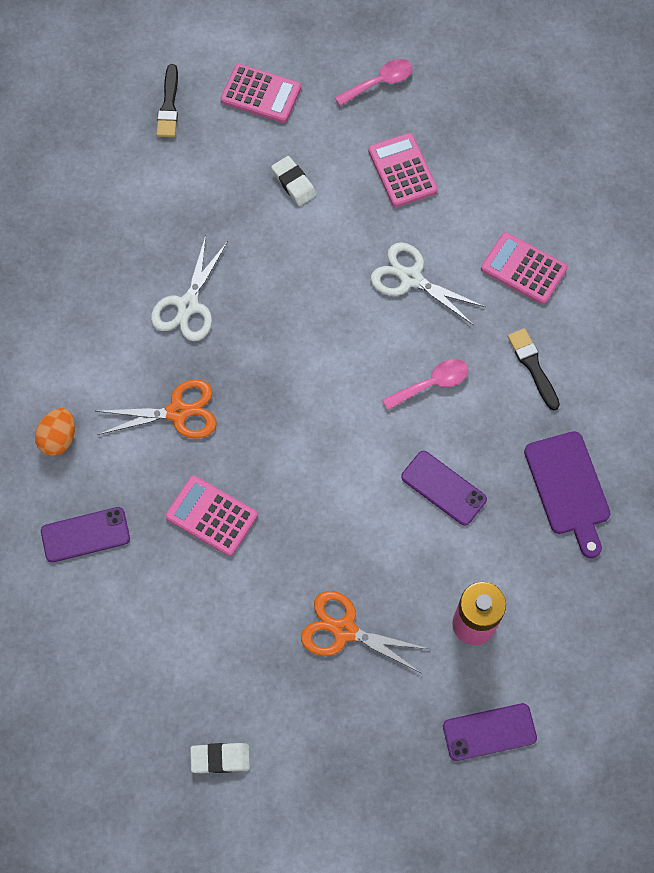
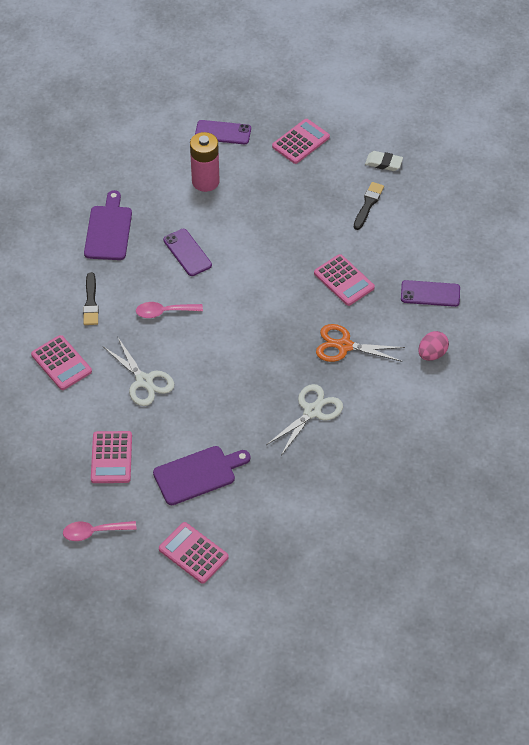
camera: 160 degrees left, 15 degrees down
(59, 438) = (432, 354): orange egg -> pink egg
(169, 106) = (271, 567): black brush -> black brush (368, 204)
(294, 183) = (198, 474): white eraser -> purple cutting board
(344, 630) = (285, 200): orange scissors -> none
(362, 756) = (300, 142): none -> pink calculator

